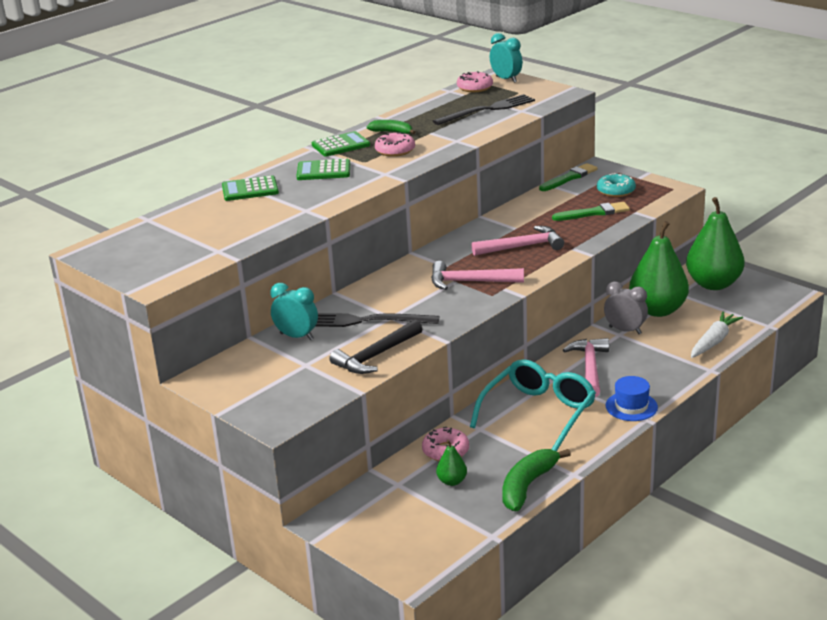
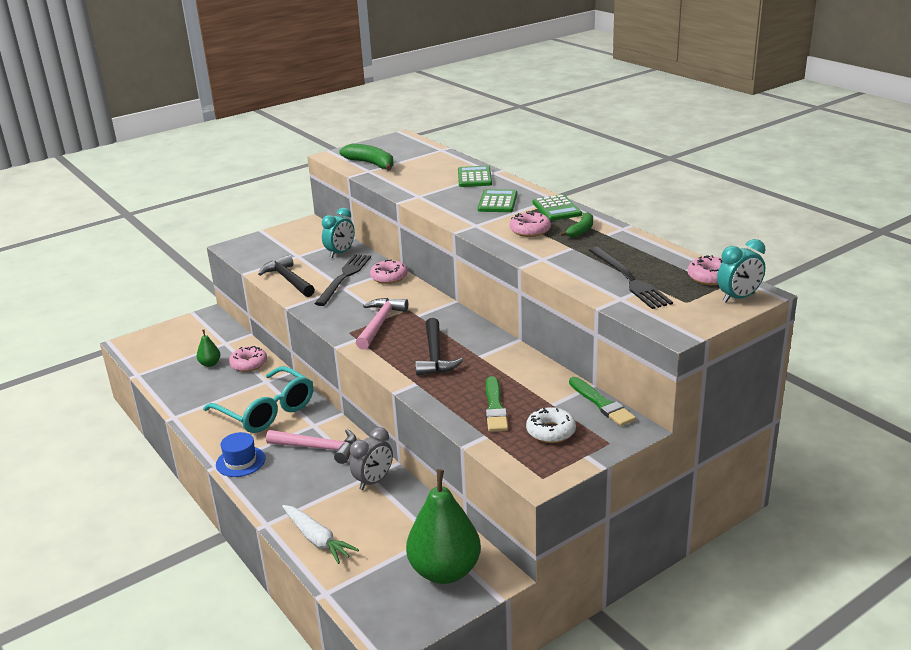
camera: 100 degrees right, 0 degrees up
(362, 294) = (389, 277): none -> pink donut
(522, 246) = (435, 356): pink hammer -> black hammer
(527, 486) = (177, 394): green banana -> green banana (371, 164)
(616, 191) = (551, 431): turquoise donut -> white donut
(657, 310) = (404, 512): green pear -> none

